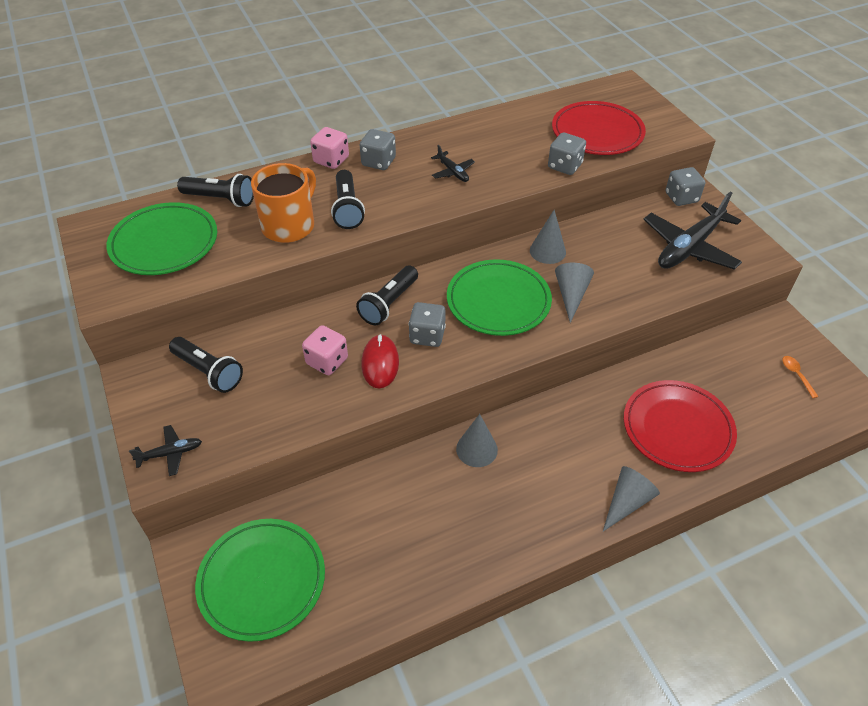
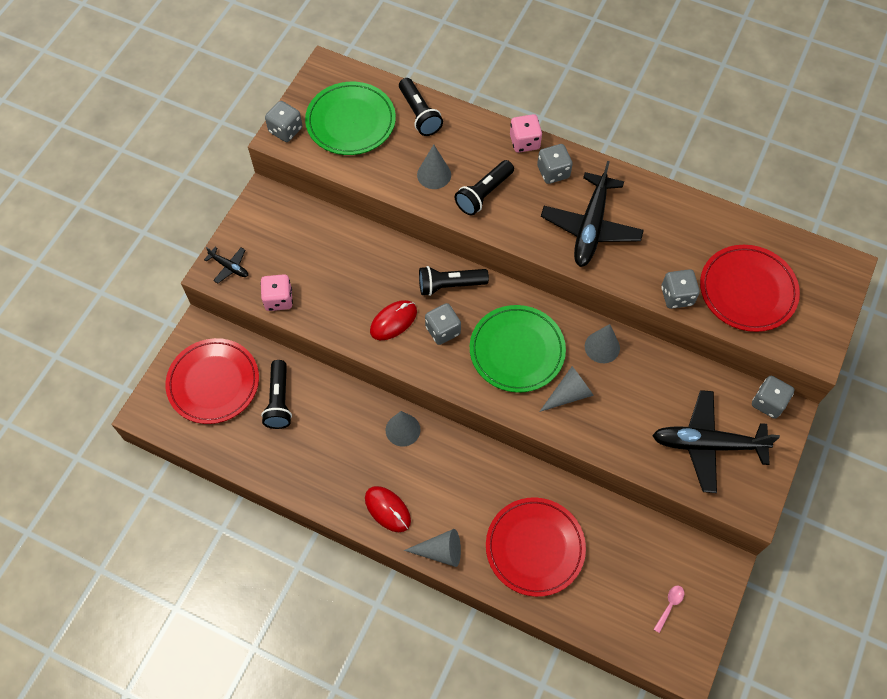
camera: 50 degrees right, 15 degrees up
(106, 290) = (285, 130): none -> grey dice
(209, 372) = (300, 233): black flashlight -> black flashlight (279, 401)
(262, 580) = (213, 383): green plate -> red plate
(289, 225) = (434, 174): orange mug -> grey cone
(327, 361) = (367, 290): pink dice -> pink dice (278, 299)
(452, 172) = (591, 227): black plane -> black plane, size x2.17
(548, 516) = (387, 509): none -> red mouse
(796, 375) = (669, 605): orange spoon -> pink spoon

